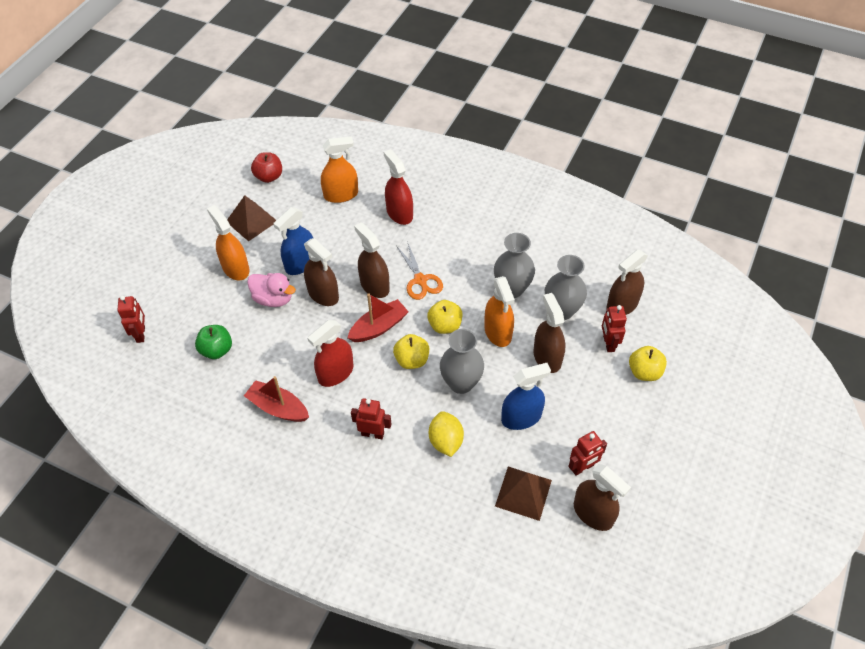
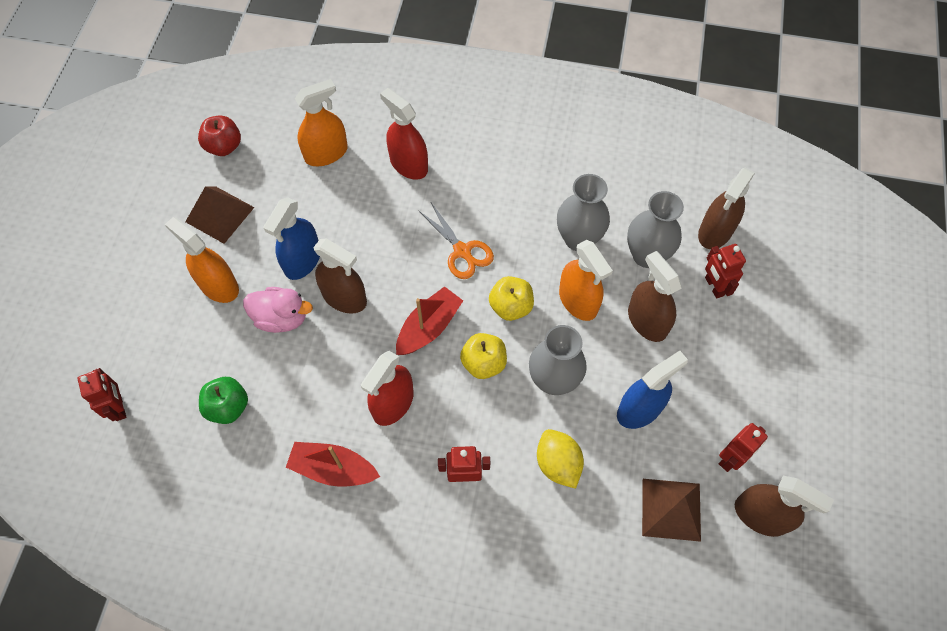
camera: 15 degrees left, 10 degrees up
(374, 285) = (406, 271): brown spray bottle -> none
(644, 372) = (766, 314): yellow apple -> none

